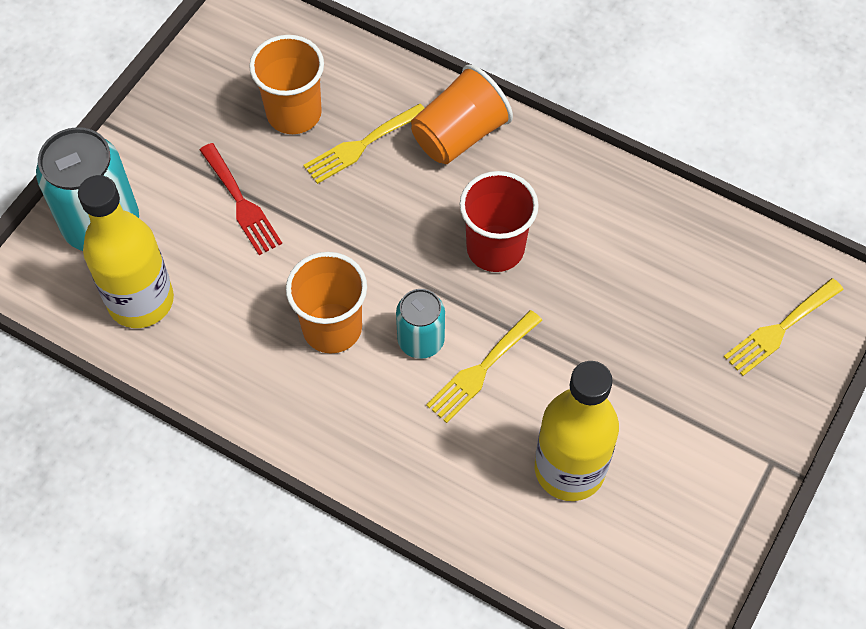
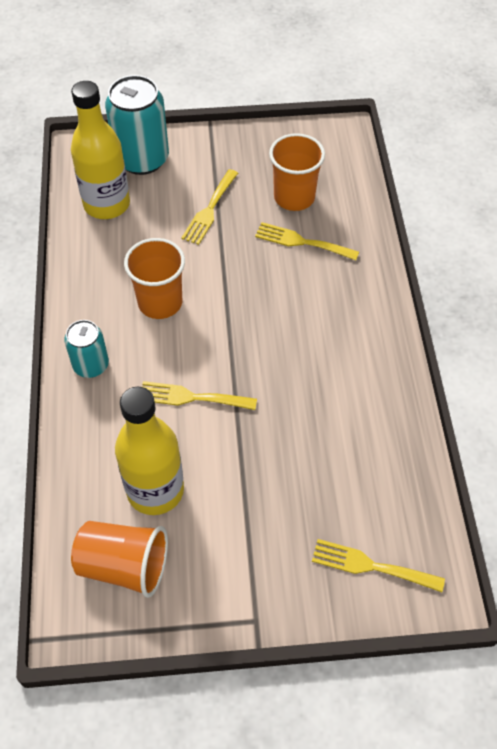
camera: 55 degrees right, 5 degrees down
(241, 203) = (209, 210): red fork -> yellow fork
(421, 340) = (187, 352): turquoise can -> turquoise can (91, 365)
(459, 135) = (356, 286): orange cup -> orange cup (124, 565)
(495, 248) = (288, 354): red cup -> none

